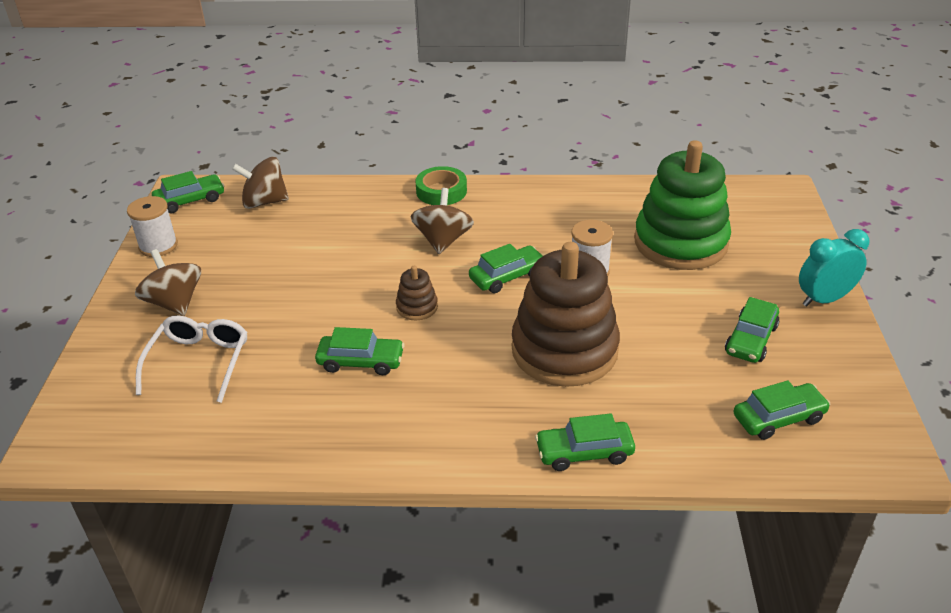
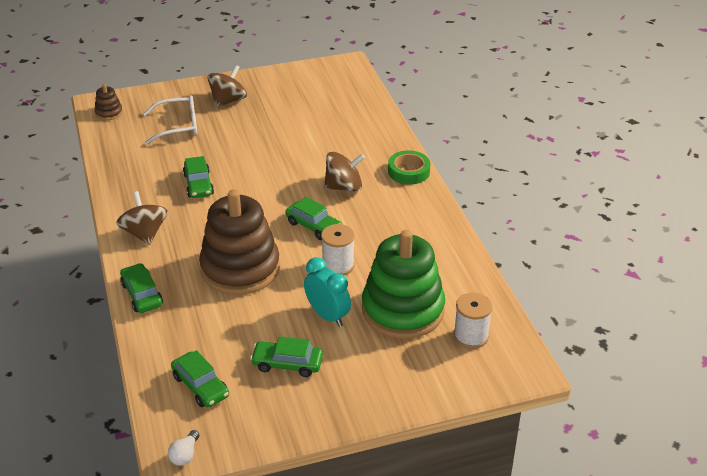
camera: 70 degrees right, 0 degrees up
(158, 246) = (281, 76): white spool -> white spool (471, 336)
(190, 200) = (337, 71): green car -> none
(264, 202) = (351, 99): brown spinning top -> brown spinning top (144, 233)
(417, 307) = (261, 193): brown stacking toy -> brown stacking toy (109, 113)
(824, 299) = (359, 405): turquoise clock -> turquoise clock (327, 316)
(897, 449) = (185, 455): none -> white light bulb

